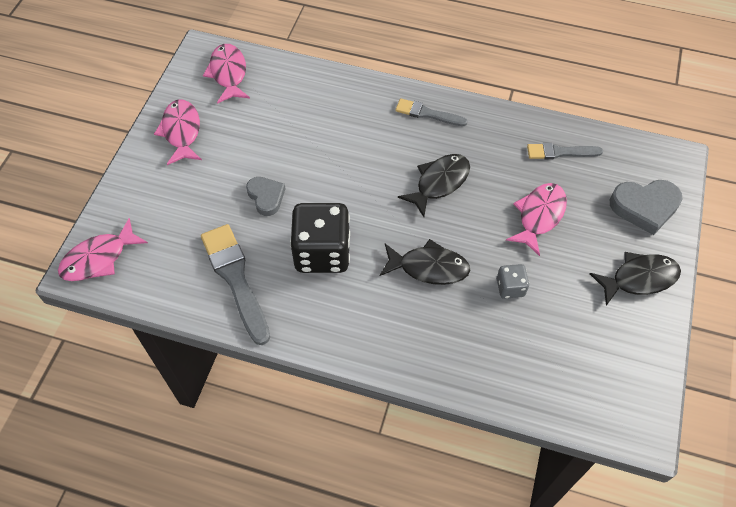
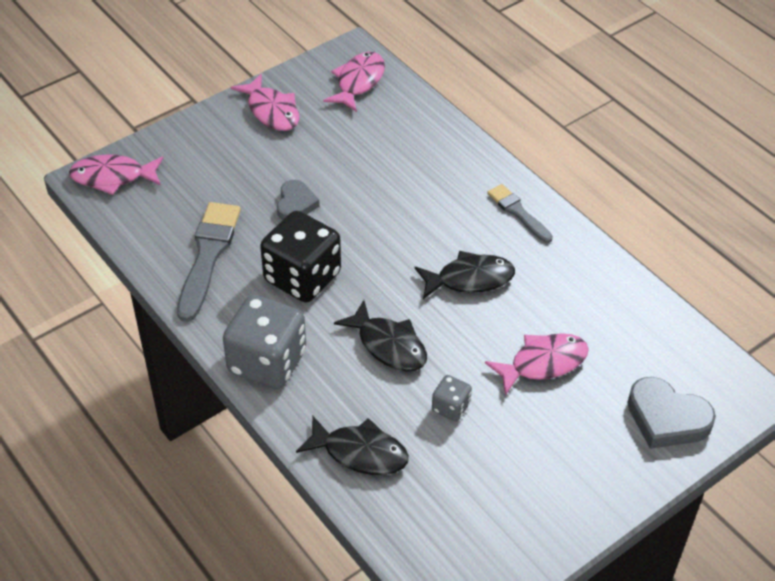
camera: 35 degrees right, 10 degrees down
(181, 132) = (271, 111): pink fish -> pink fish turned 120 degrees clockwise
(355, 336) = (267, 362): none -> grey dice
(560, 152) = (624, 319): grey brush -> none
(639, 279) = (592, 477): black fish -> black fish (360, 452)

